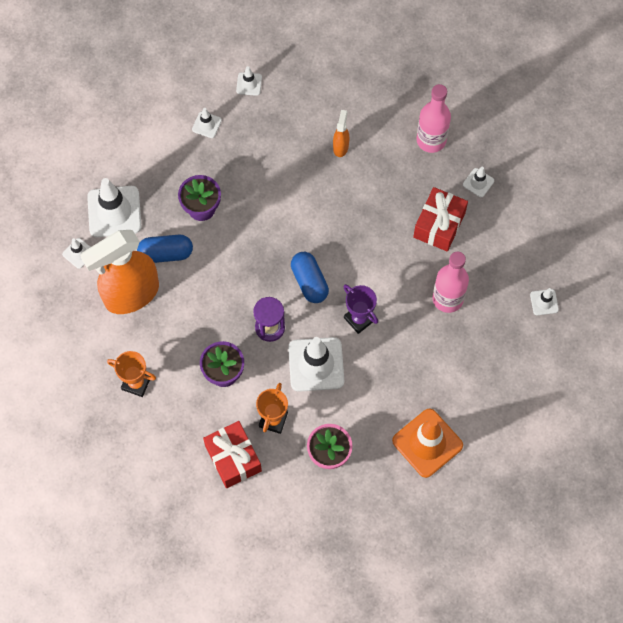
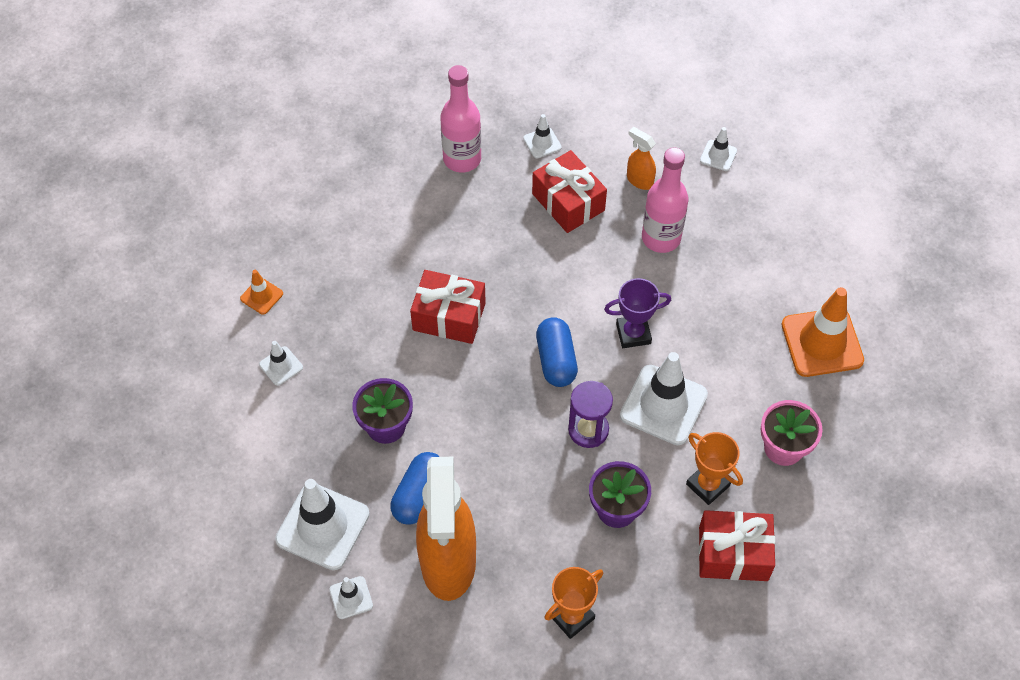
camera: 60 degrees left, 10 degrees down
(249, 84) = (261, 296): white traffic cone -> orange traffic cone
(302, 200) = (449, 316): none -> red gift
(309, 282) = (556, 360): blue capsule -> blue capsule turned 75 degrees clockwise
(340, 147) = (409, 246): orange spray bottle -> orange spray bottle (639, 180)

